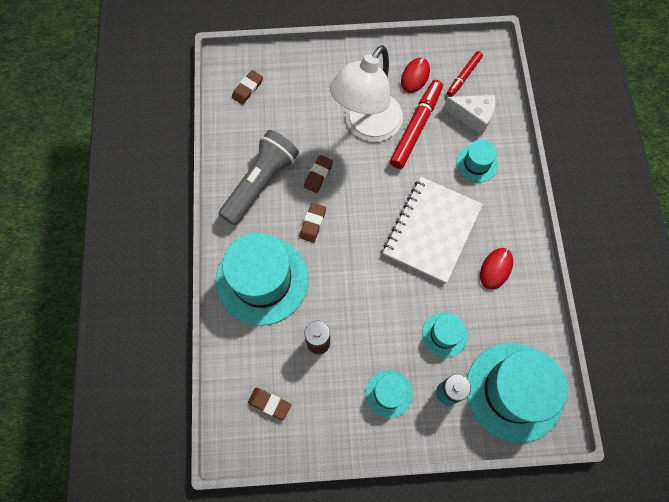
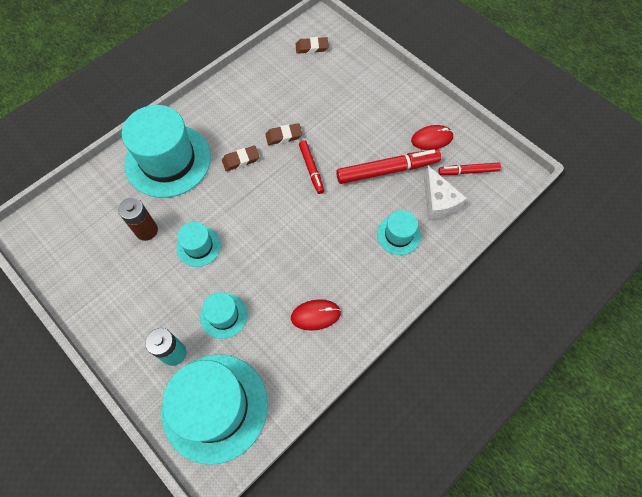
camera: 50 degrees right, 5 degrees down
(260, 182) = (244, 106): grey flashlight -> none
(269, 404) = (74, 233): brown eraser -> none
(366, 126) = (355, 138): white lamp -> none
(368, 178) = (311, 169): none -> red marker
(388, 393) = (141, 309): turquoise hat -> turquoise hat (198, 246)
(432, 230) = (307, 243): white notebook -> none

